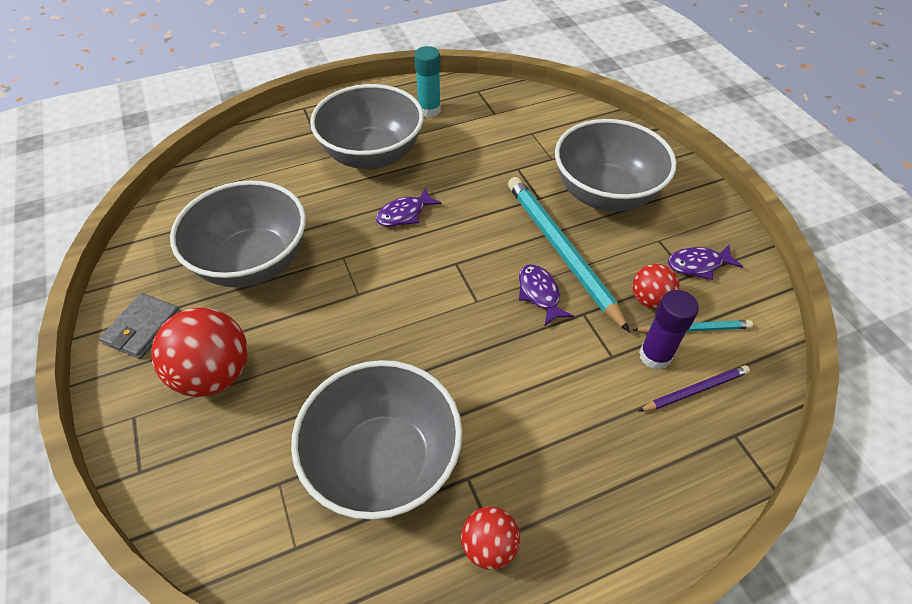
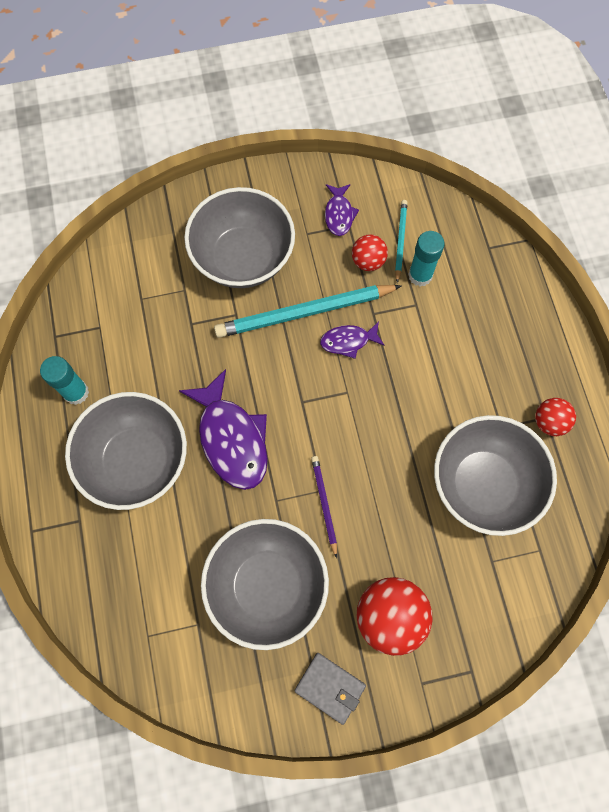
camera: 80 degrees left, 20 degrees up
(404, 214) = (231, 438): purple fish -> purple fish, size x1.90
(655, 356) = (420, 275): purple glue stick -> turquoise glue stick
(695, 390) = (452, 259): purple pencil -> purple pencil (324, 504)

